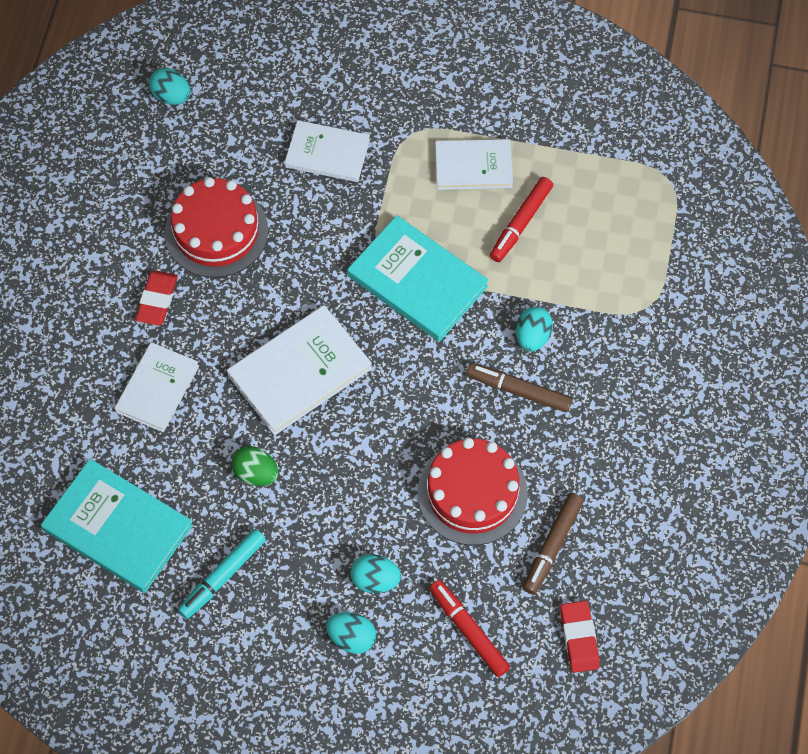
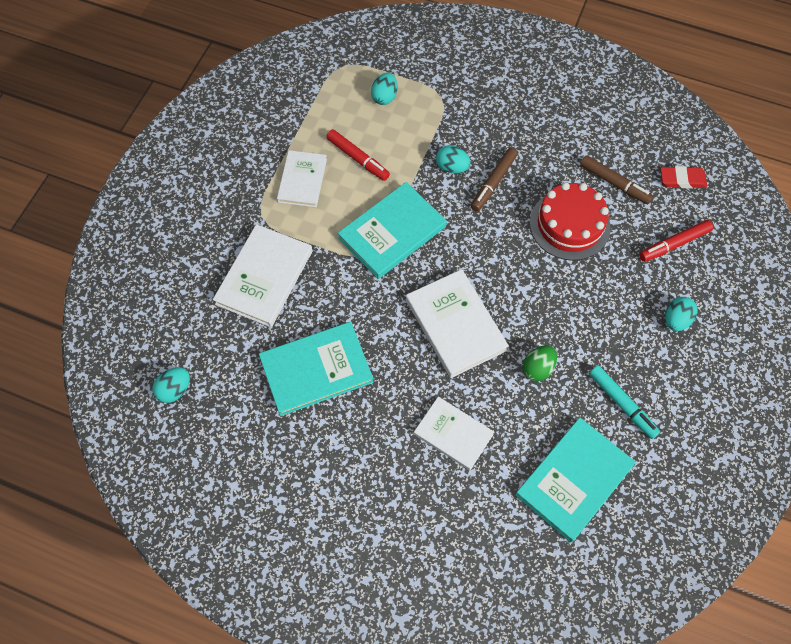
camera: 80 degrees left, 0 degrees up
(157, 300) = (371, 425): red eraser -> none
(216, 231) = (316, 370): red cake -> turquoise book
(327, 153) = (264, 277): white book -> white book, size x1.52
(375, 580) = (632, 297): turquoise egg -> turquoise egg (384, 97)

